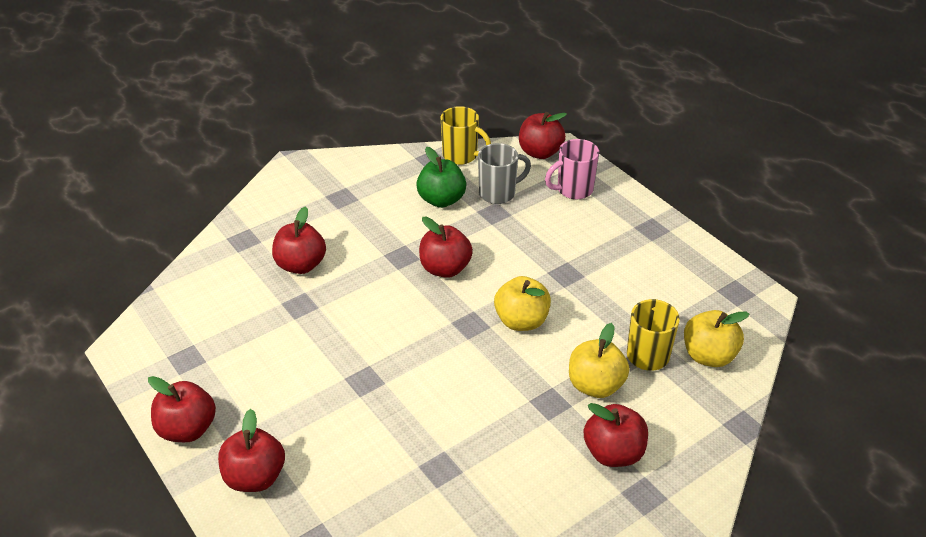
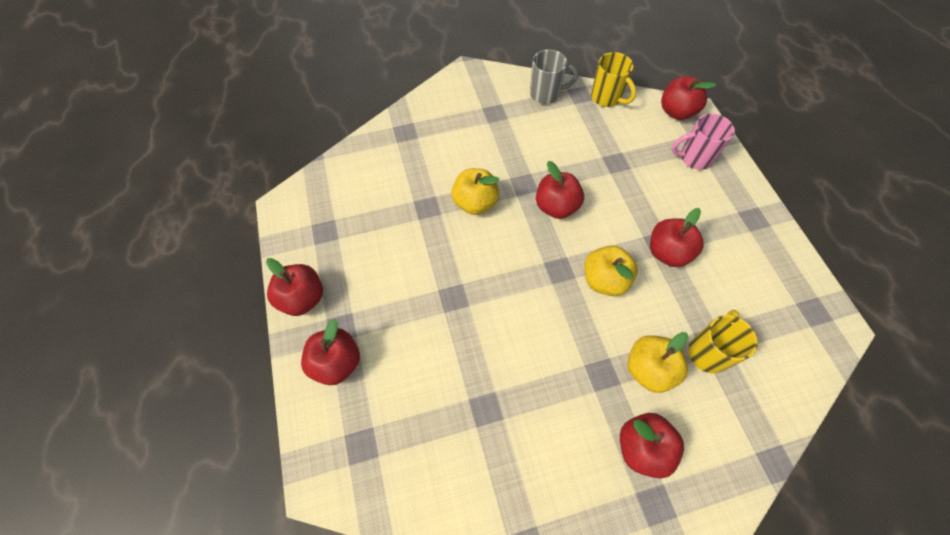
camera: 20 degrees right, 20 degrees up
(301, 265) = (441, 169): red apple -> red apple (667, 252)
(441, 200) = (575, 137): green apple -> none
(498, 193) = (626, 144): grey mug -> grey mug (546, 94)
(708, 356) = (766, 373): yellow apple -> yellow apple (475, 203)

